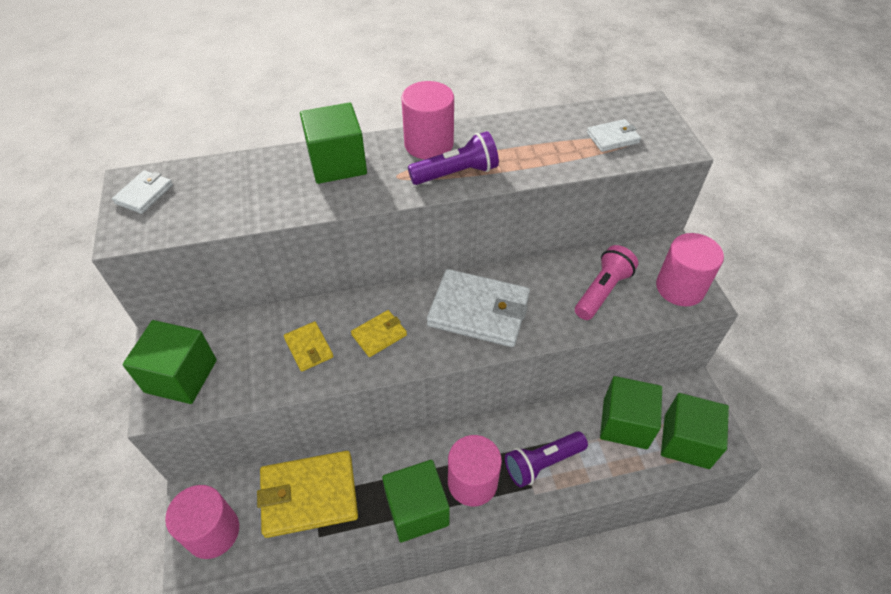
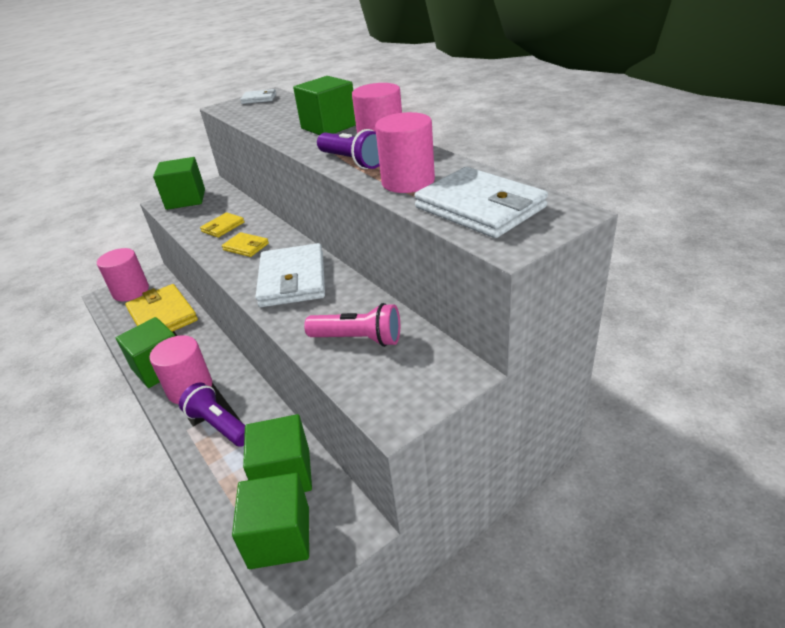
camera: 70 degrees right, 15 degrees down
(613, 138) = (480, 207): white wallet -> white wallet, size x2.02
(680, 288) = (400, 394): pink cylinder -> pink cylinder (408, 182)

